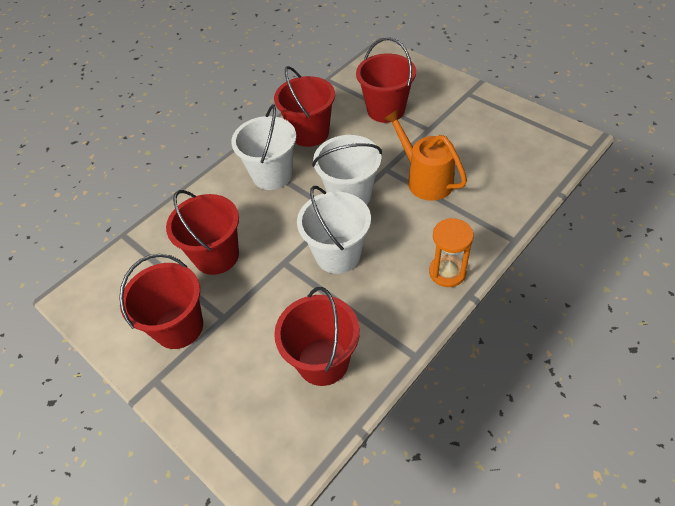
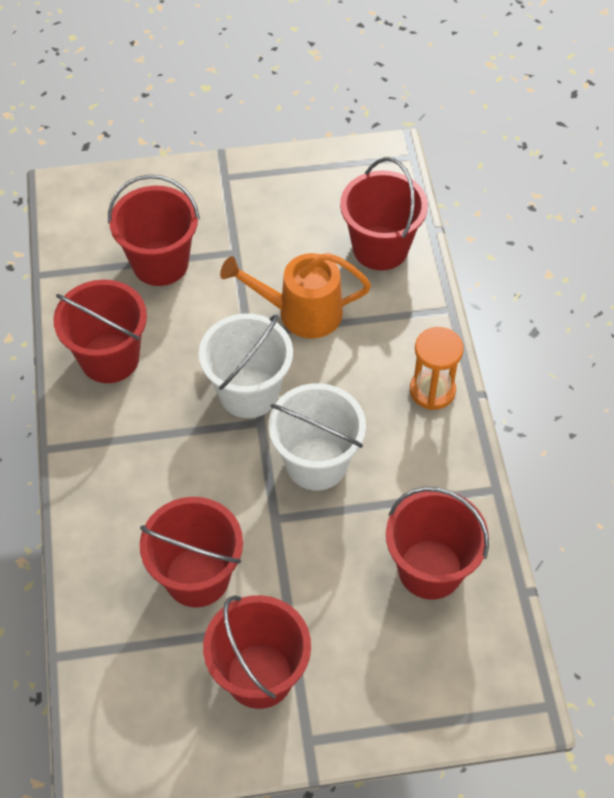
camera: 55 degrees left, 5 degrees up
(272, 175) = (133, 441): white bucket -> none
(511, 180) = (380, 248): none -> red bucket

